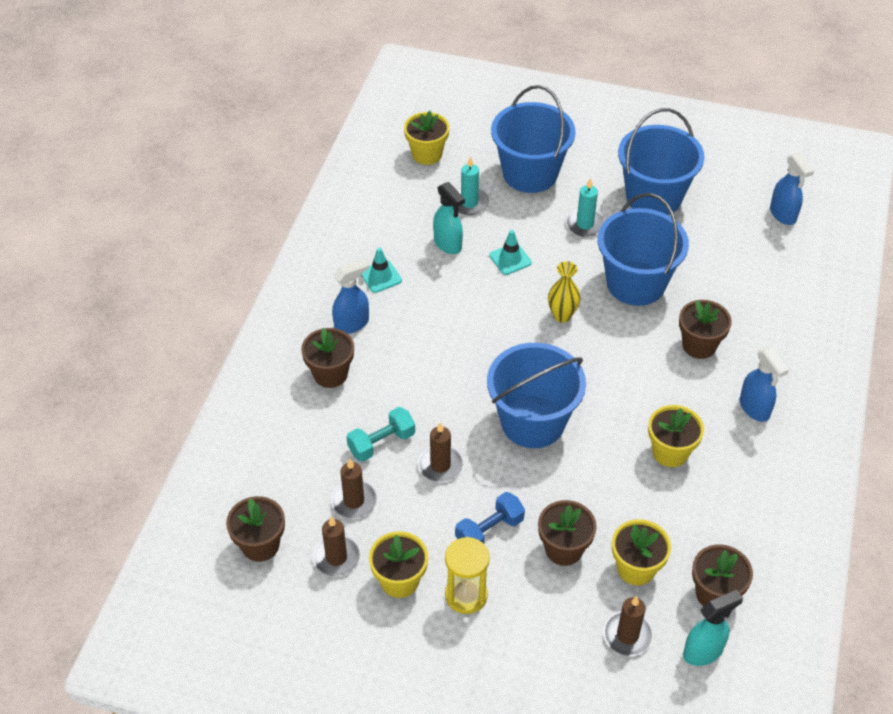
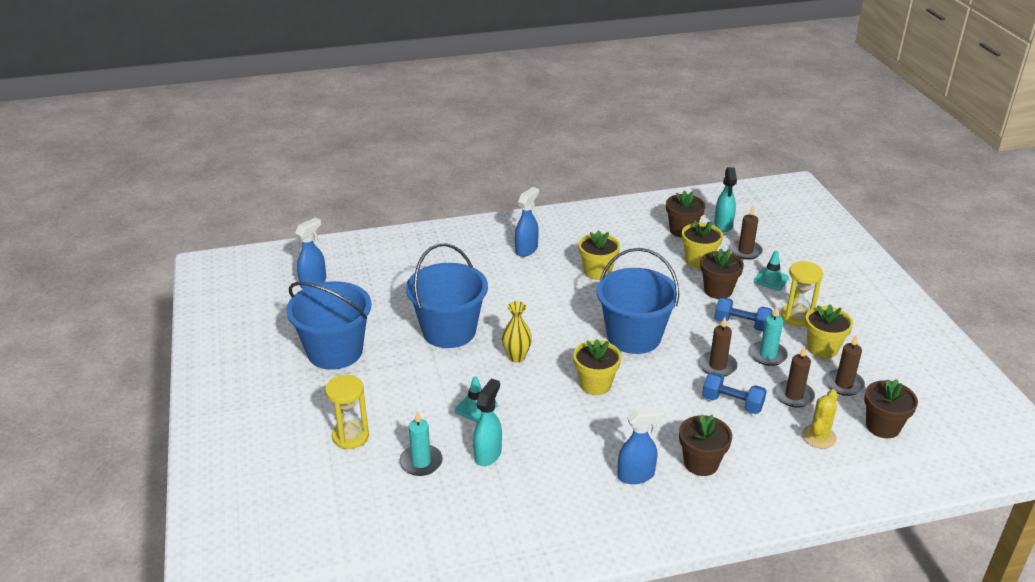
camera: 120 degrees left, 15 degrees down
(290, 482) = (818, 437): none -> yellow cactus
(352, 324) = (636, 475): blue spray bottle -> blue spray bottle turned 135 degrees clockwise
(380, 277) = (565, 482): turquoise traffic cone -> turquoise traffic cone (771, 279)
(381, 443) = (732, 403): turquoise dumbbell -> blue dumbbell
(427, 154) = (367, 525): yellow flower pot -> yellow flower pot (595, 384)
(530, 173) = (350, 436): blue bucket -> yellow hourglass
(585, 224) = (398, 379): turquoise candle -> turquoise candle (767, 355)
(699, 345) = (489, 285): brown flower pot -> none
(703, 651) = (723, 225): turquoise spray bottle -> turquoise spray bottle turned 120 degrees counterclockwise

